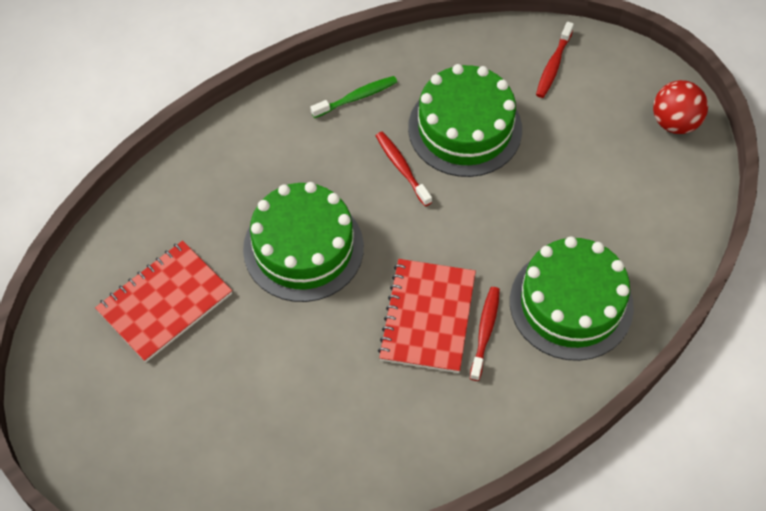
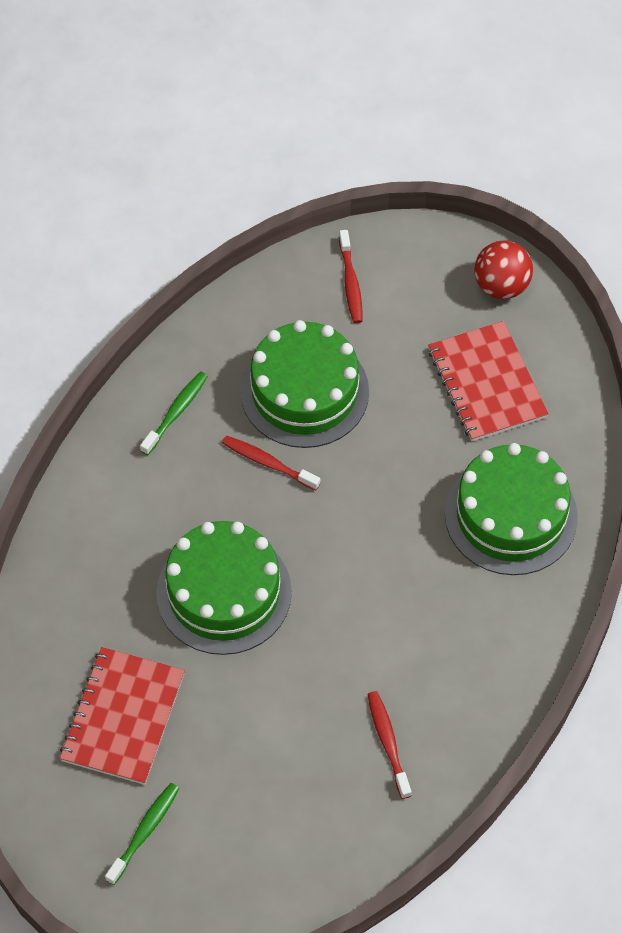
camera: 30 degrees left, 0 degrees up
(121, 399) = (145, 831): none -> green toothbrush
(427, 317) = (386, 597): red notebook -> red notebook (487, 383)
(485, 331) = (448, 583): red toothbrush -> red toothbrush (388, 742)

